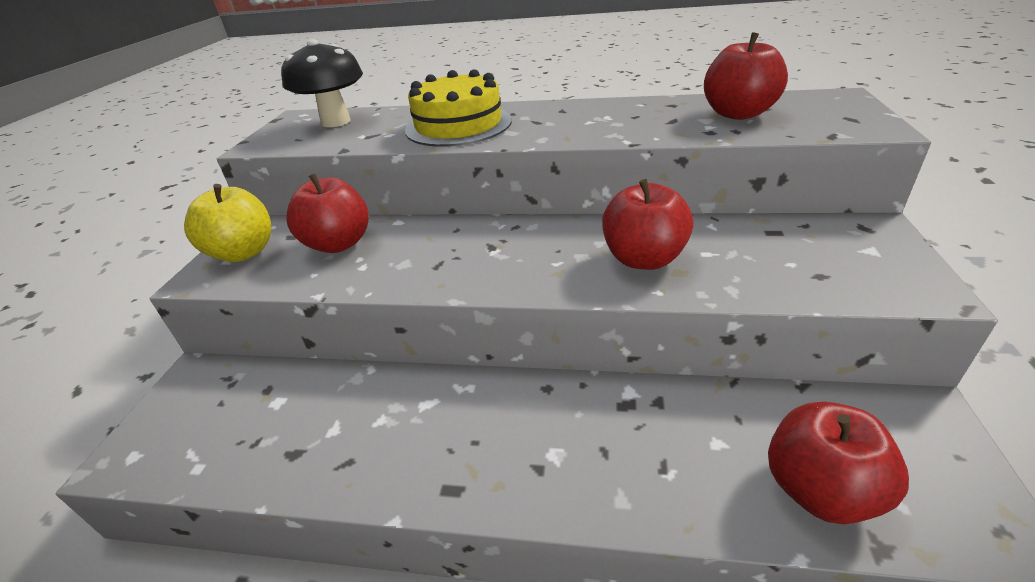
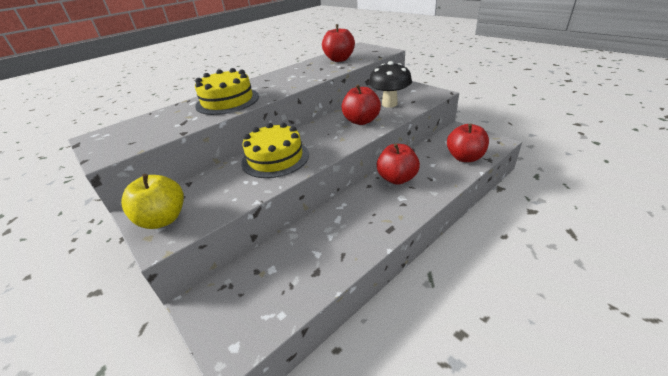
camera: 50 degrees left, 0 degrees up
(336, 122) = (137, 127): black mushroom -> black mushroom (389, 104)
(338, 244) = (220, 184): red apple -> red apple (397, 178)
(436, 247) = (275, 158): none -> yellow cake

